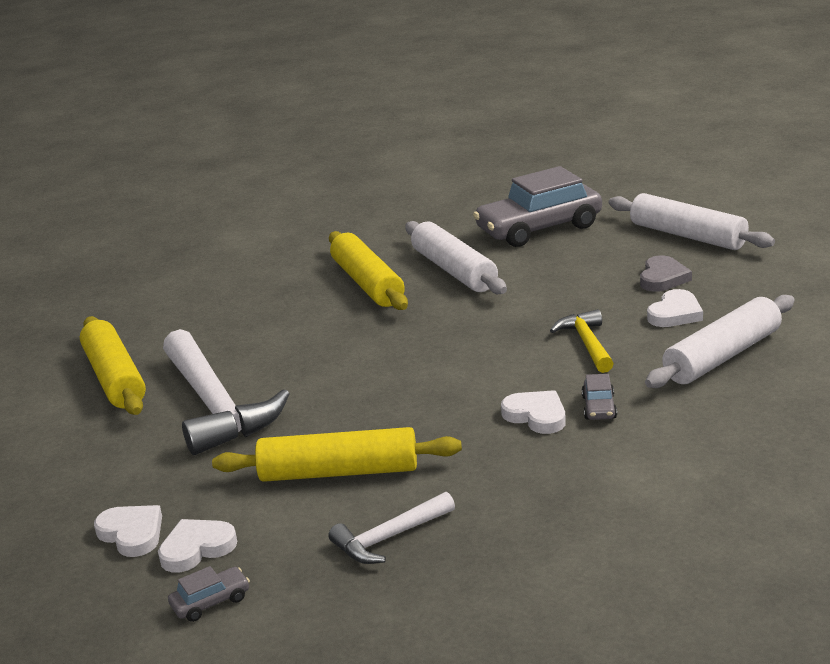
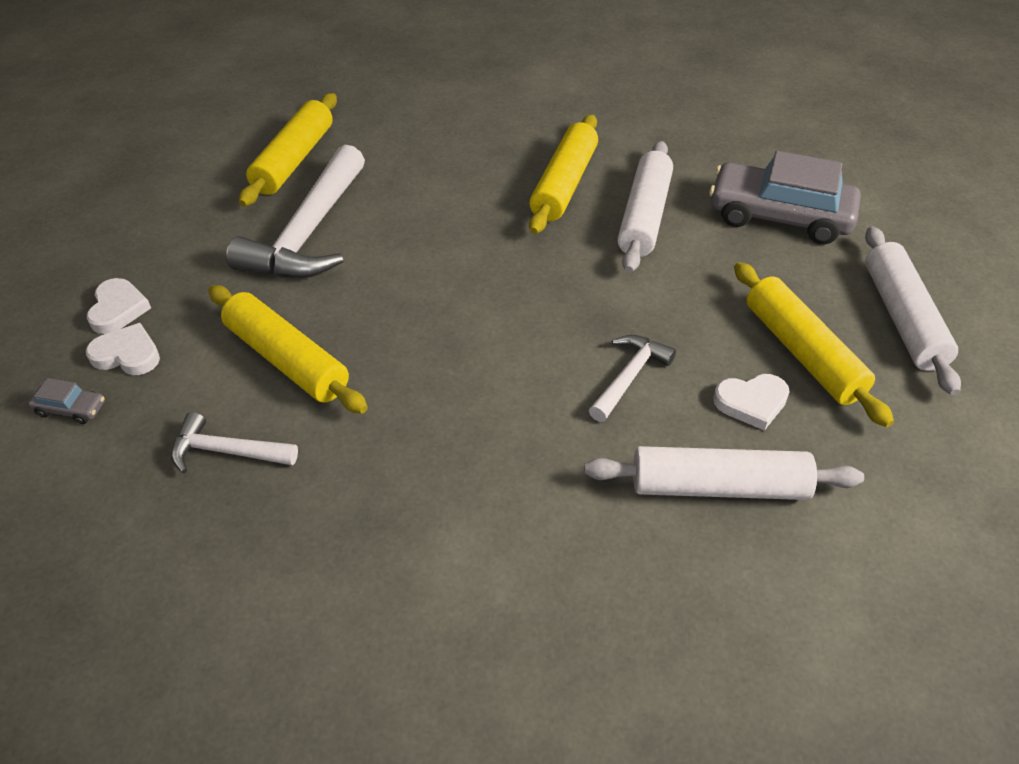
camera: 40 degrees right, 20 degrees up
(536, 416) = (481, 421): white heart -> none
(587, 344) = (629, 377): yellow hammer -> white hammer
(599, 407) = (537, 454): grey car -> none
(662, 278) = (802, 352): grey heart -> yellow rolling pin

